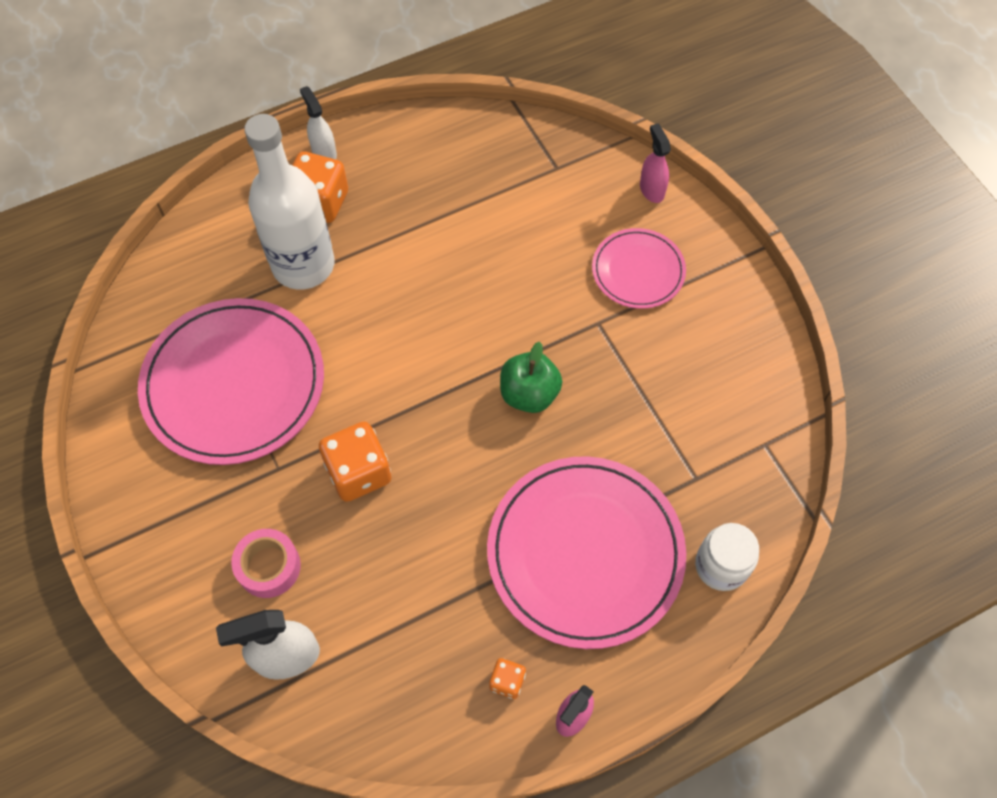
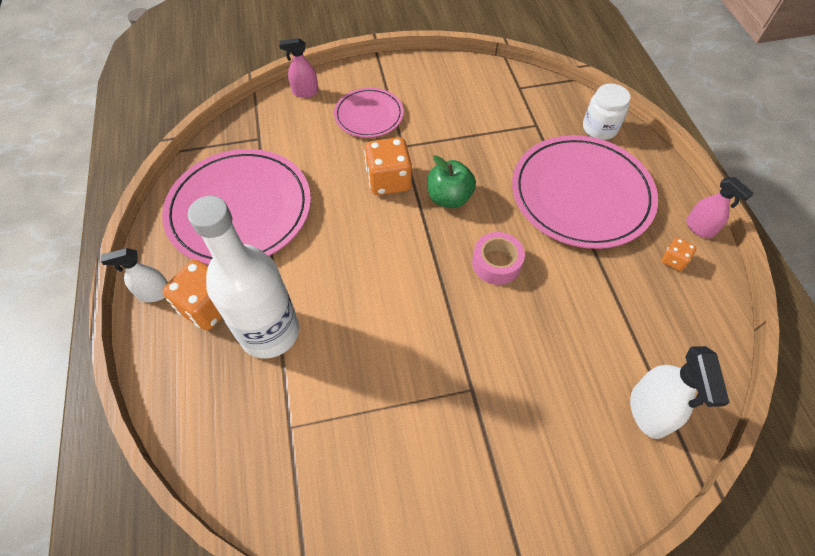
camera: 75 degrees left, 5 degrees down
(234, 384) = (375, 414): pink plate -> pink plate (240, 209)
(269, 567) = (565, 413): pink tape -> pink tape (496, 263)
(359, 472) = (489, 325): orange dice -> orange dice (389, 180)

